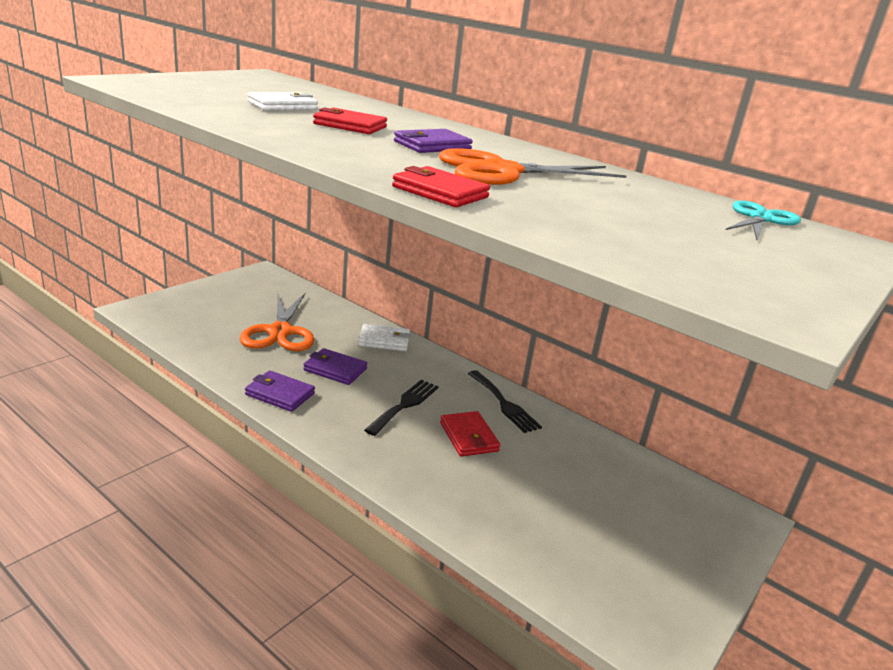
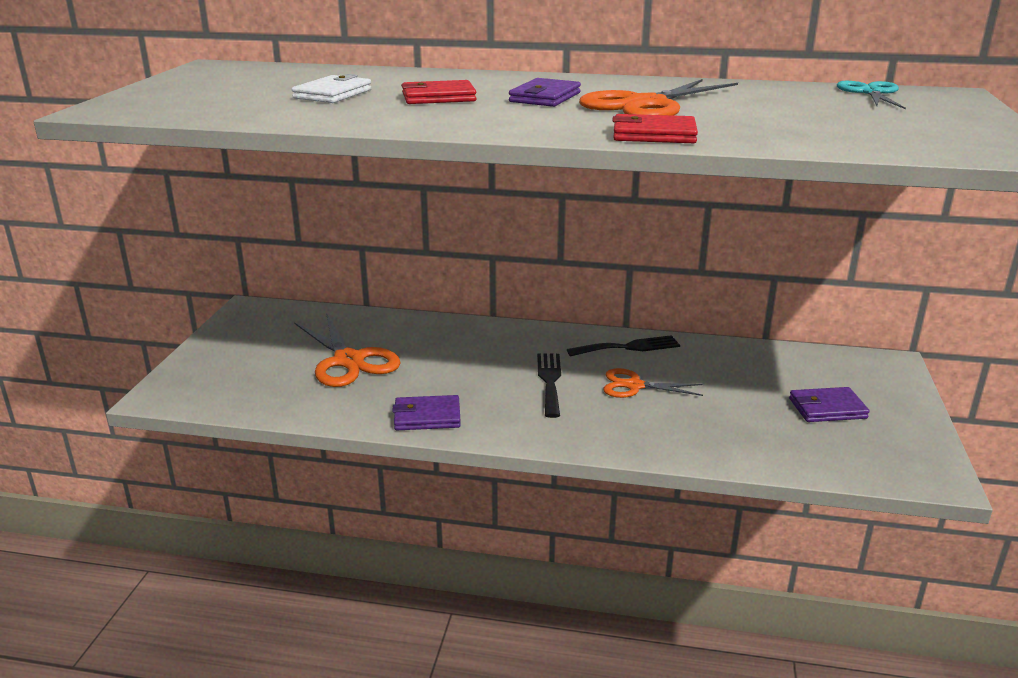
camera: 25 degrees left, 0 degrees up
(335, 369) = (448, 375): purple wallet -> purple wallet (827, 408)
(384, 340) = (459, 332): white wallet -> none
(468, 437) = (634, 386): red wallet -> orange scissors
(504, 404) = (628, 347): black fork -> black fork turned 45 degrees counterclockwise

